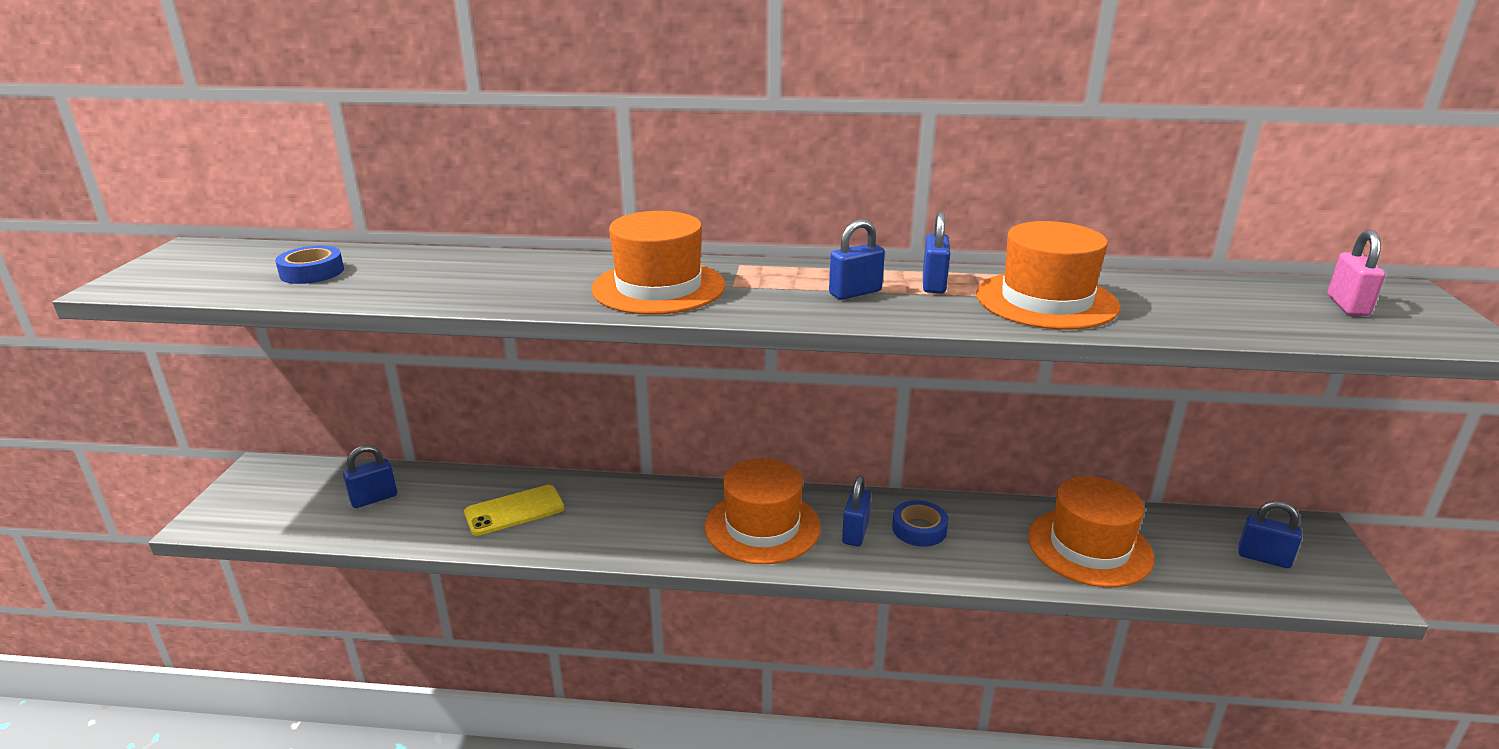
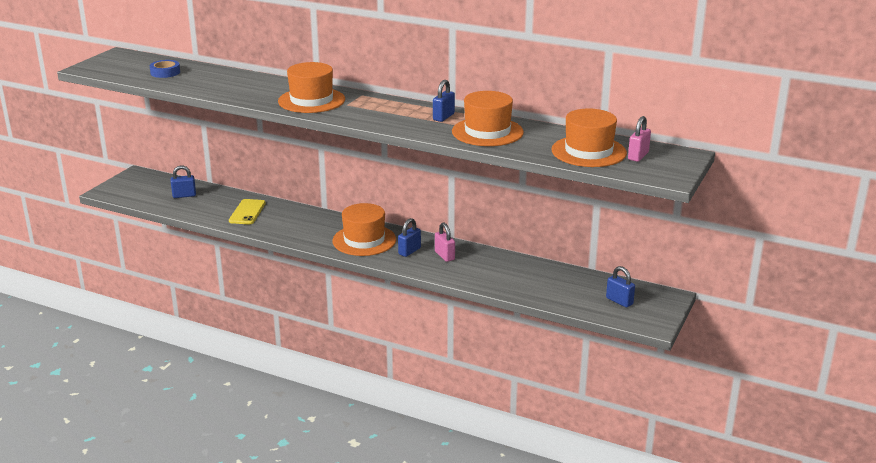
camera: 20 degrees right, 0 degrees up
(514, 511) = (247, 212): yellow phone -> yellow phone turned 75 degrees counterclockwise
(855, 293) = (400, 115): blue padlock -> none
(919, 529) = (444, 256): blue tape -> pink padlock
(1089, 547) = (527, 279): orange hat -> orange hat (588, 151)

